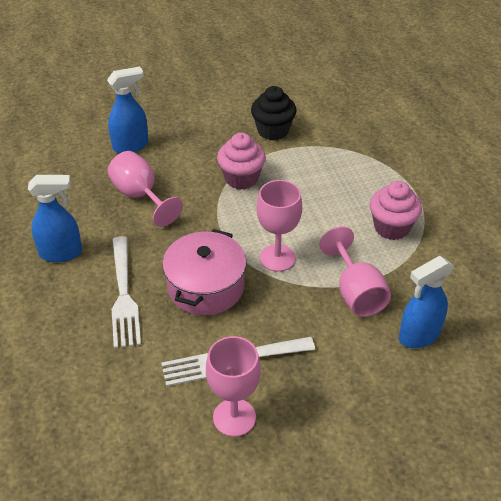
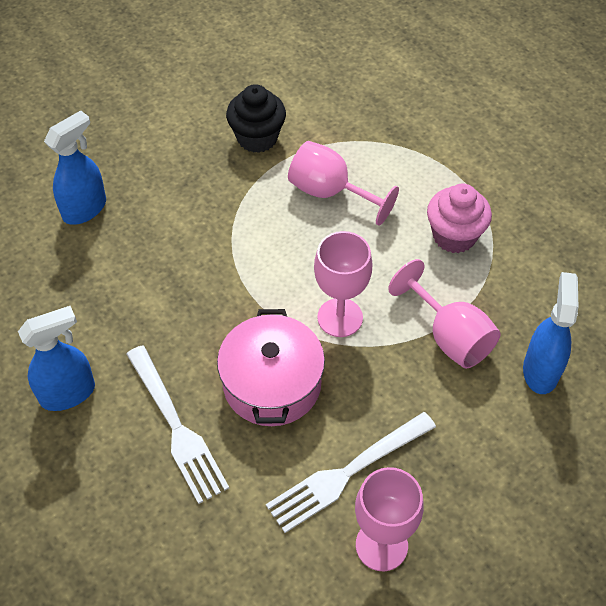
camera: 20 degrees left, 10 degrees up
(140, 196) = (132, 280): pink goblet -> pink goblet (330, 193)
(241, 178) = (248, 218): pink cupcake -> none
(418, 336) = (540, 370): blue spray bottle -> blue spray bottle turned 150 degrees clockwise

